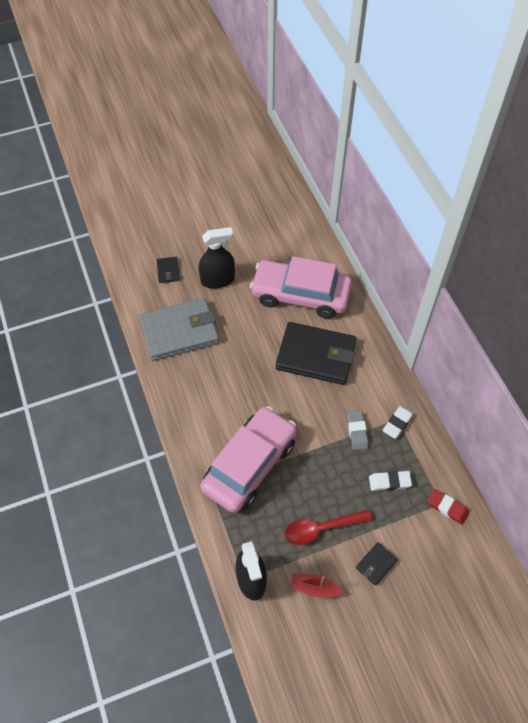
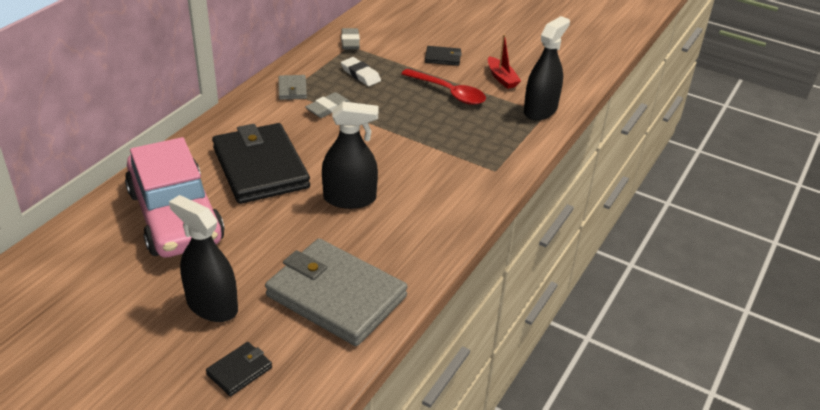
camera: 130 degrees left, 20 degrees down
(249, 465) = (442, 156): pink car -> none
(250, 384) = (349, 198): none -> black spray bottle
(397, 423) = (292, 89): white eraser -> grey wallet
(447, 507) = (350, 42): red eraser -> grey eraser

